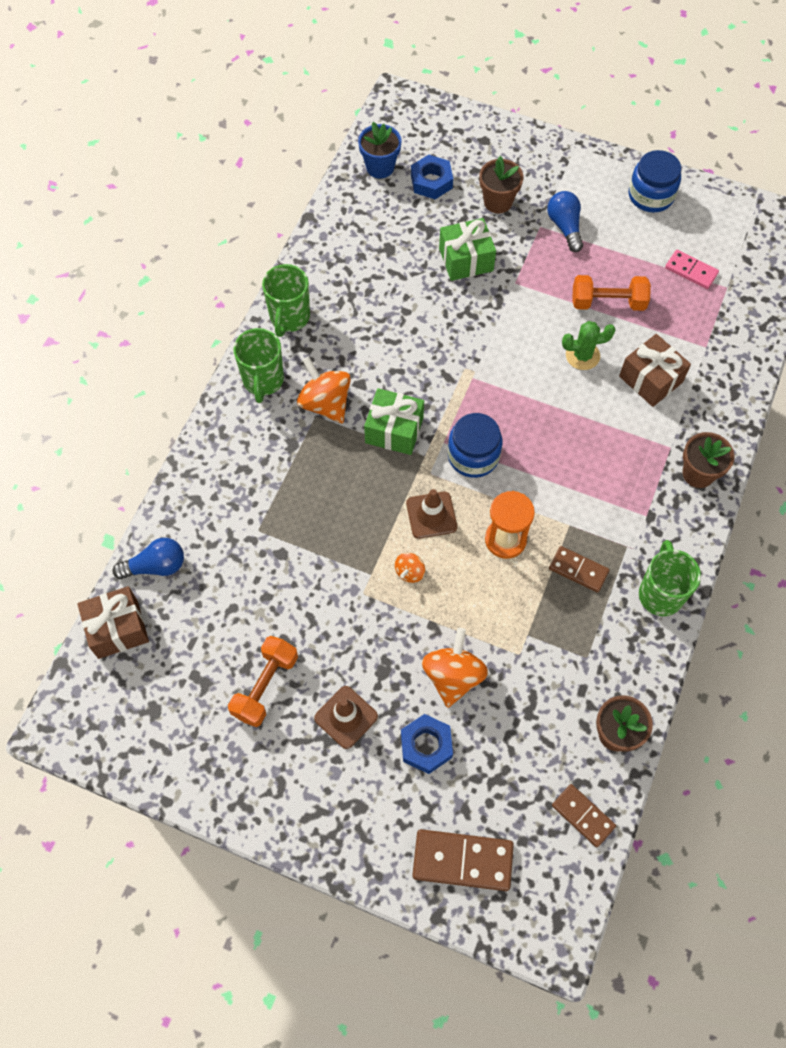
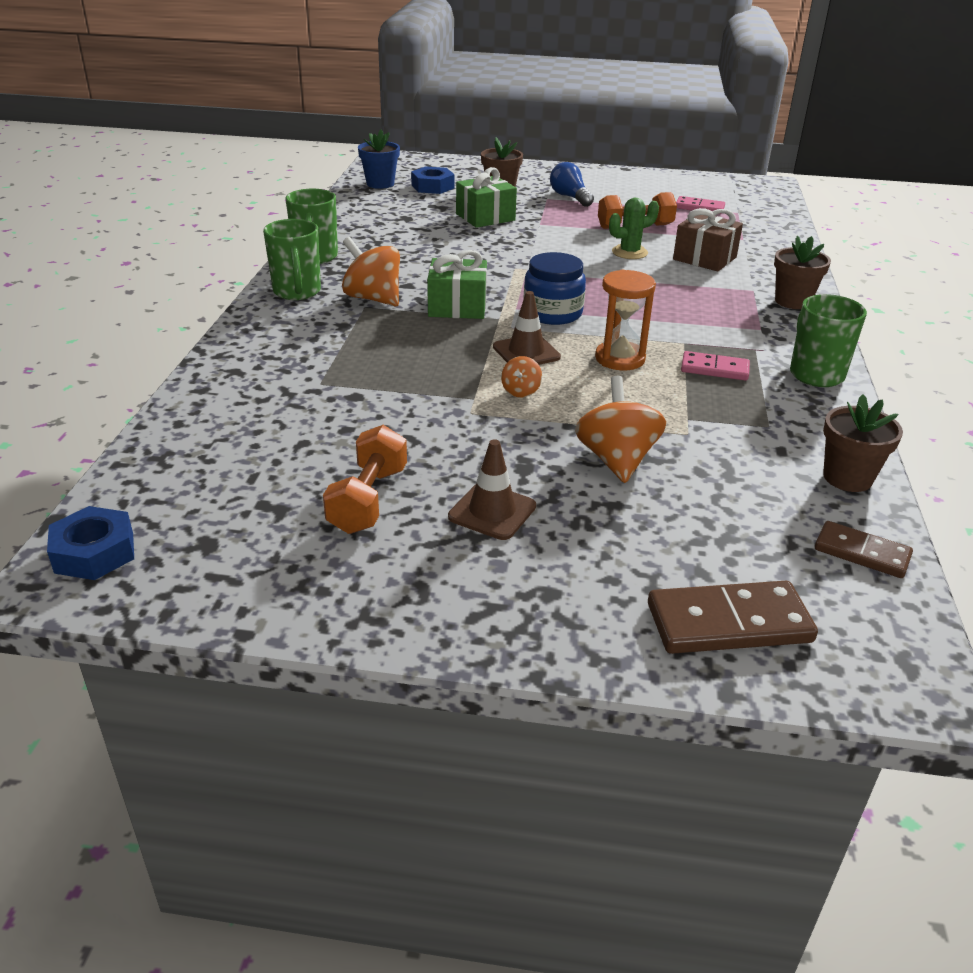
camera: 15 degrees left, 30 degrees down
(117, 628) = (141, 478): brown gift -> none
(156, 566) = (190, 422): blue light bulb -> none
(426, 746) = (614, 521): blue nut -> blue nut (94, 552)
(578, 570) = (714, 369): brown domino -> pink domino
(651, 195) = (637, 180): blue jar -> none

